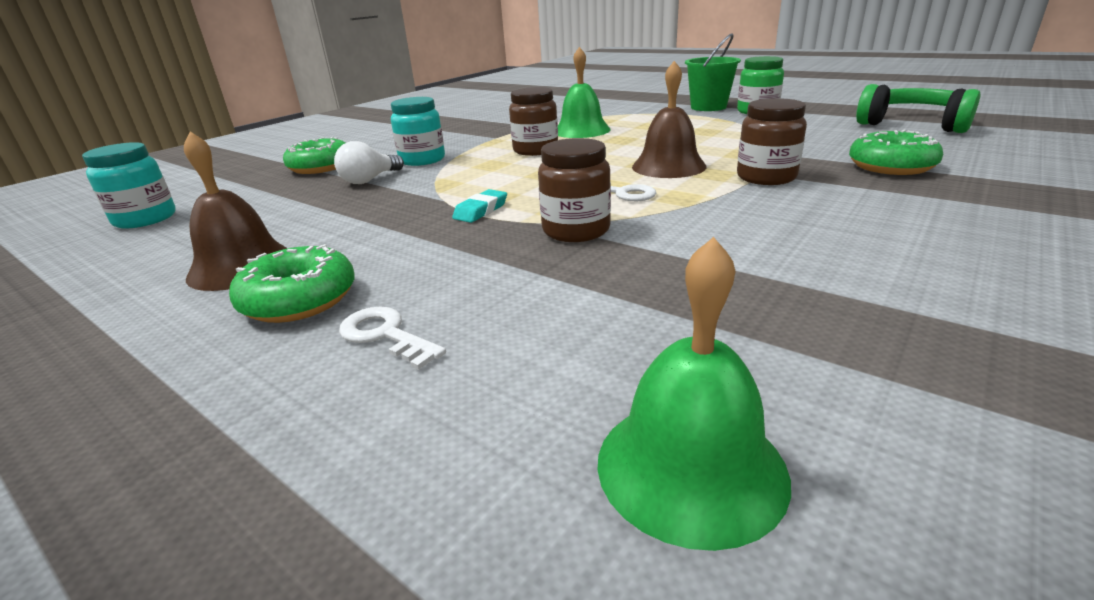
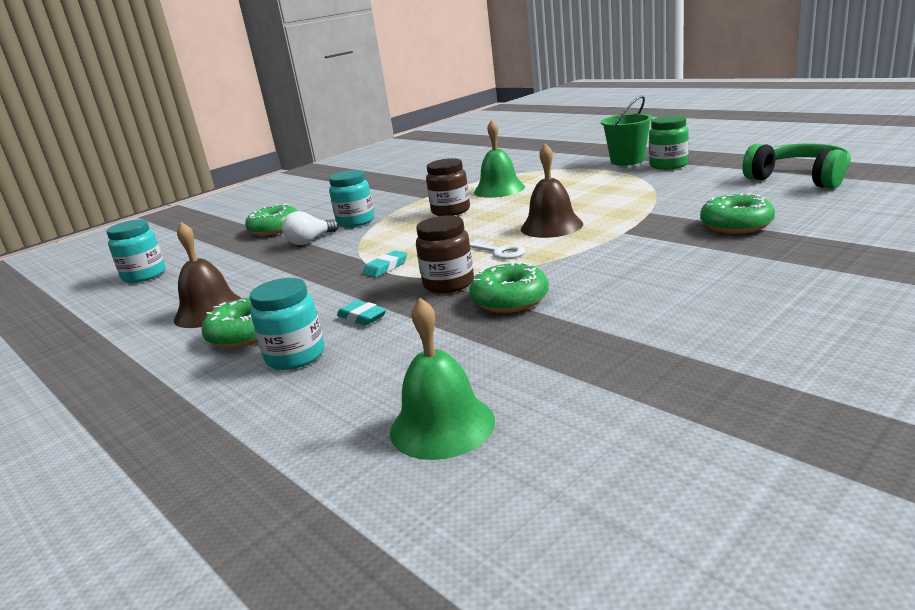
camera: 10 degrees right, 5 degrees down
(385, 335) = (295, 356): white key -> turquoise jar
(472, 274) = (362, 317): none -> turquoise eraser
(673, 251) = (510, 300): none -> green donut
(766, 177) = (623, 236): brown jar -> none

